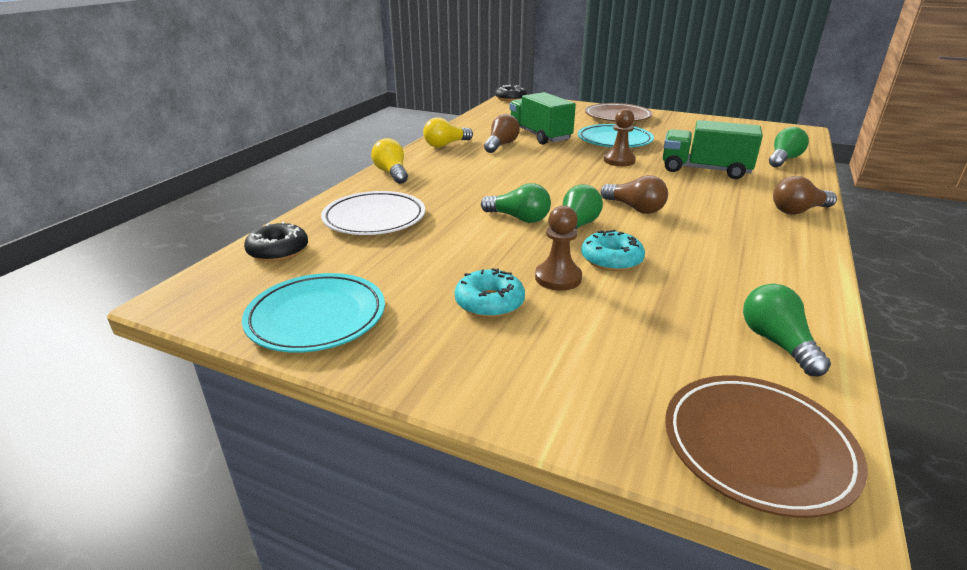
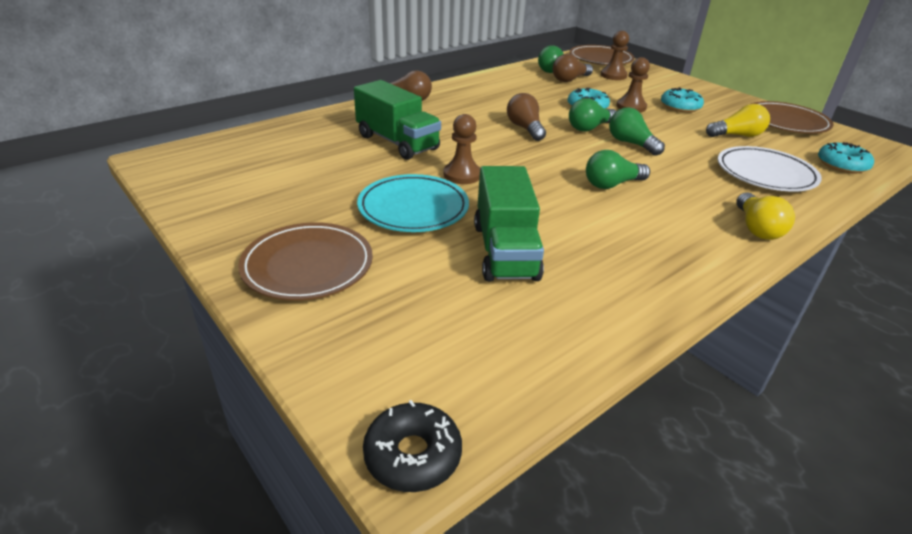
camera: 155 degrees left, 5 degrees up
(278, 251) = (842, 165): black donut -> turquoise donut
(316, 317) = (786, 122): turquoise plate -> brown plate
(446, 145) = (671, 271): yellow light bulb -> yellow light bulb (737, 135)
(501, 145) = (582, 245): brown light bulb -> brown light bulb (570, 79)
(656, 367) = (613, 75): none -> brown pawn
(783, 159) = (296, 133): green light bulb -> green light bulb (612, 184)

